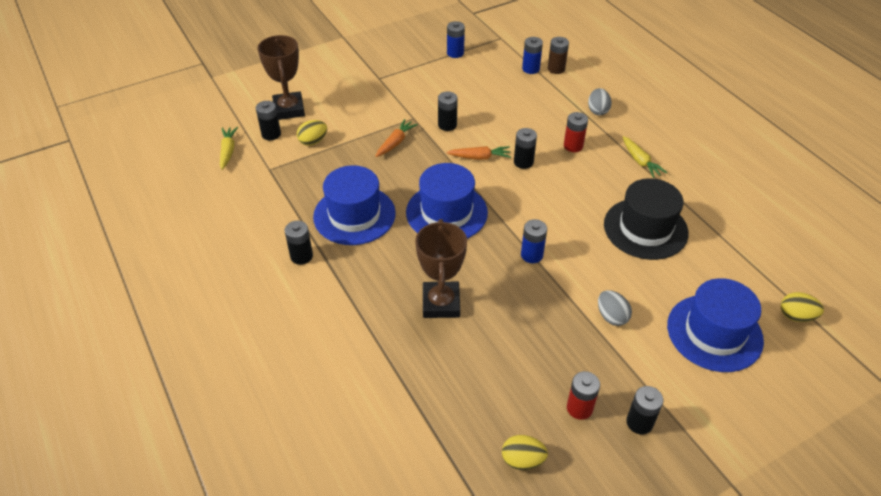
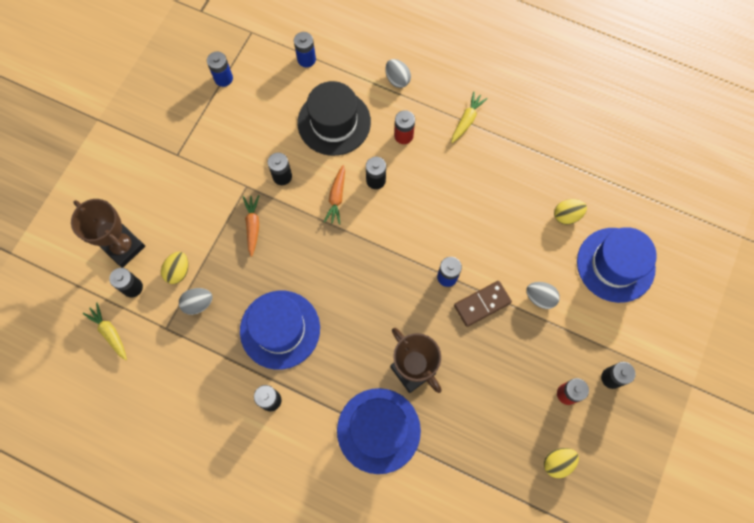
camera: 35 degrees left, 25 degrees up
(308, 167) = (198, 304): none -> grey egg
(446, 212) = (352, 276): blue hat -> blue hat (378, 430)
(480, 157) = (336, 197): orange carrot -> orange carrot turned 135 degrees clockwise
(549, 291) = (482, 304): none -> brown domino
(556, 69) = (328, 46): brown battery -> none
(640, 161) = (467, 120): yellow carrot -> yellow carrot turned 90 degrees counterclockwise
(645, 228) = (513, 193): black hat -> black hat (334, 122)
(796, 316) = (659, 212): yellow egg -> yellow egg (567, 215)

